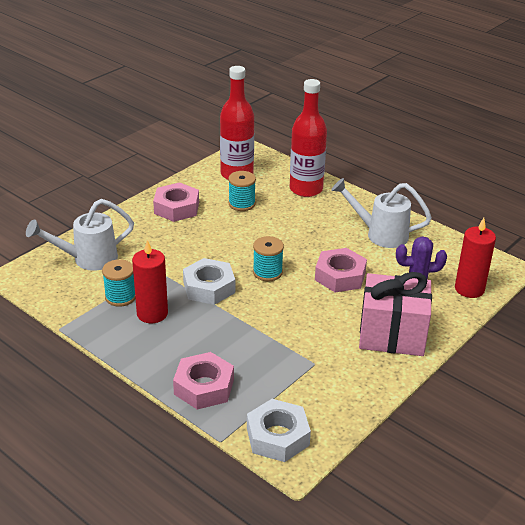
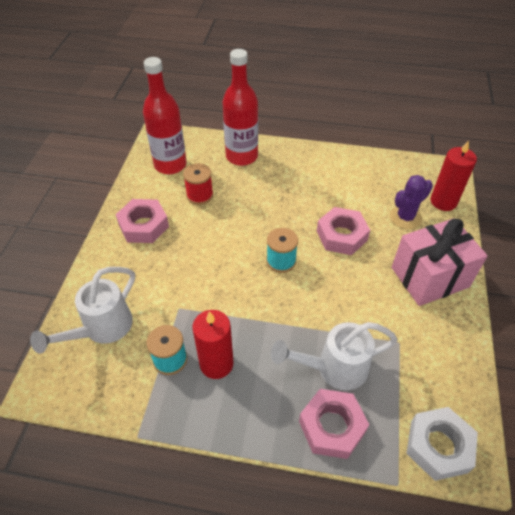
camera: 30 degrees left, 15 degrees up
(209, 287) = (244, 304): white nut -> none
(242, 204) = (200, 195): turquoise spool -> red spool
(380, 234) = (336, 177): white watering can -> white watering can (333, 368)

